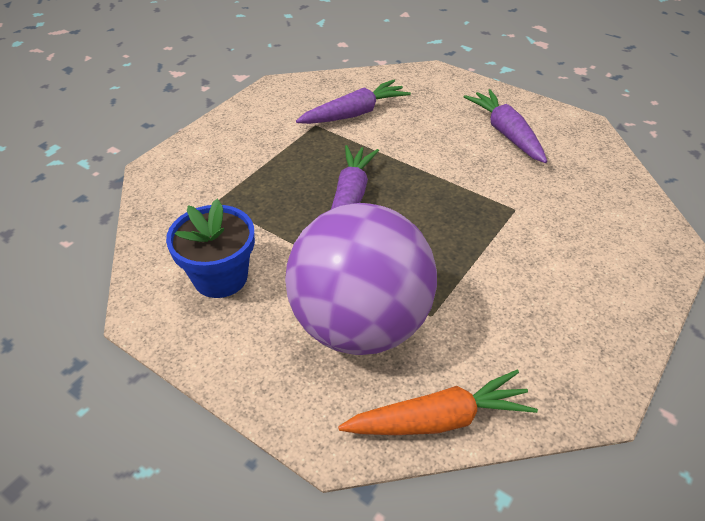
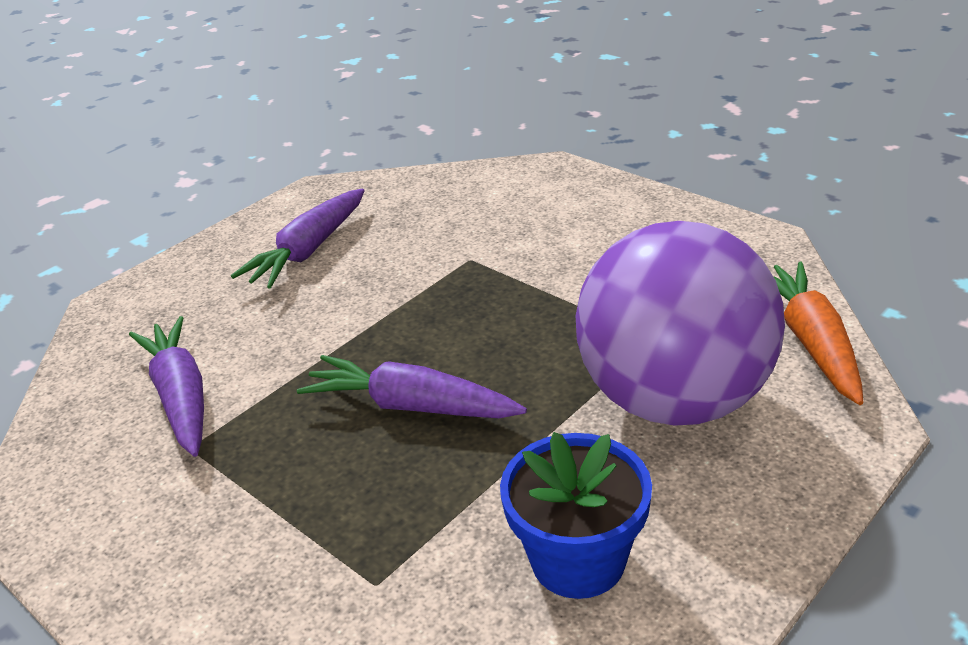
camera: 80 degrees left, 10 degrees down
(506, 133) = (308, 250): purple carrot -> purple carrot turned 45 degrees counterclockwise

